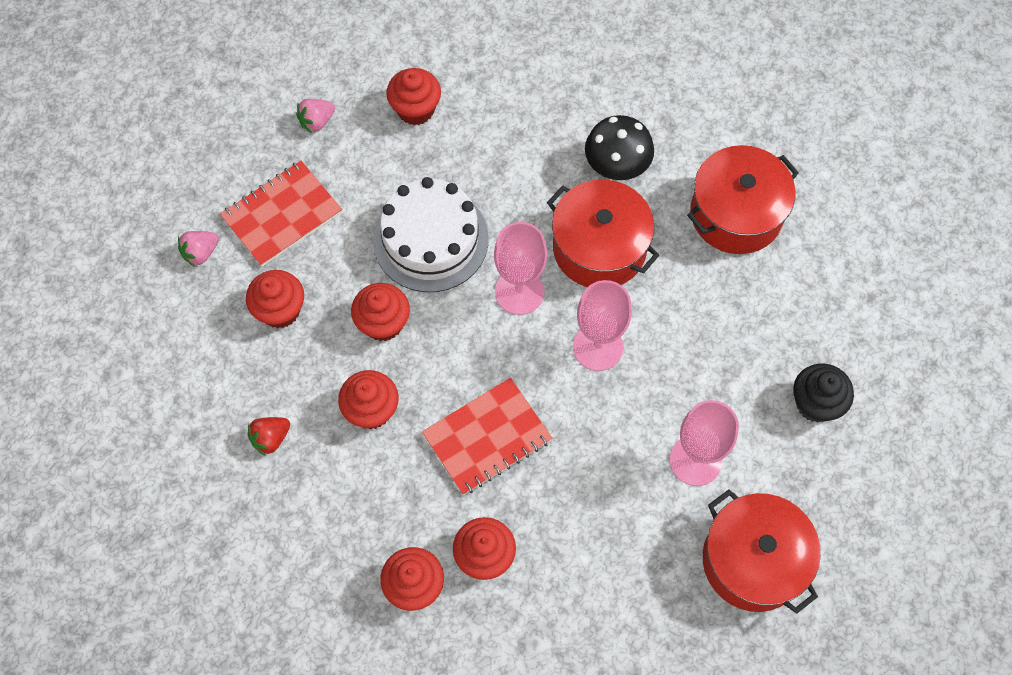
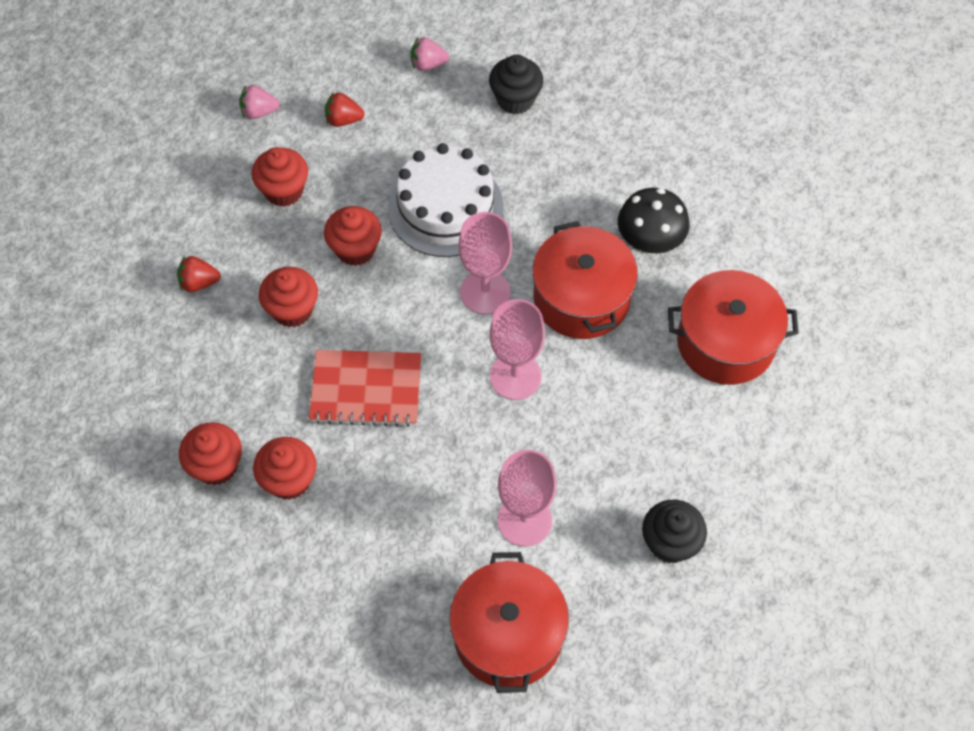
camera: 35 degrees right, 5 degrees down
(282, 215) = (343, 120): red notebook -> red strawberry
(415, 109) = (515, 99): red cupcake -> black cupcake

